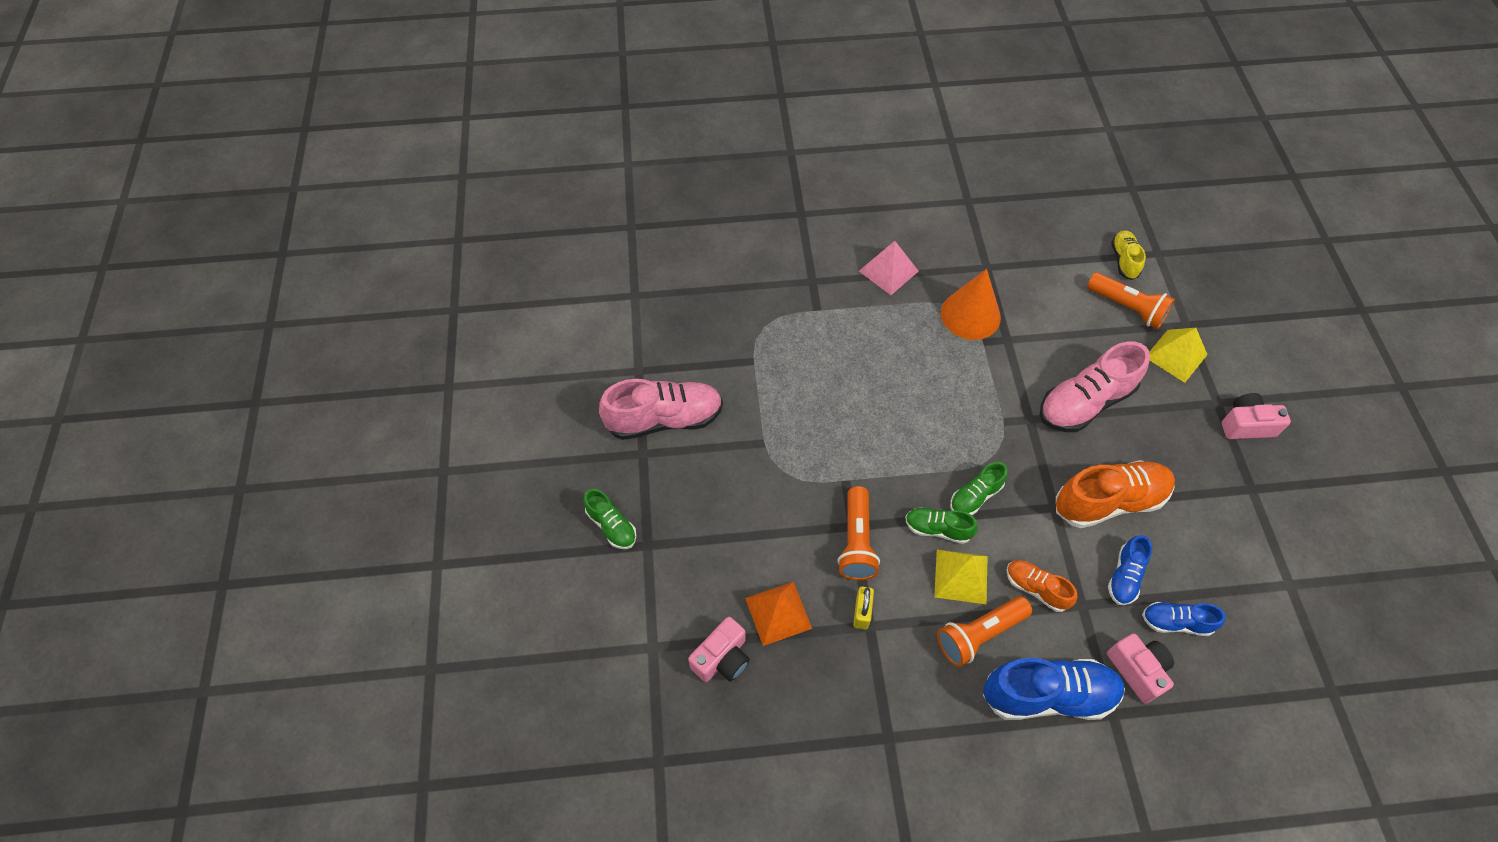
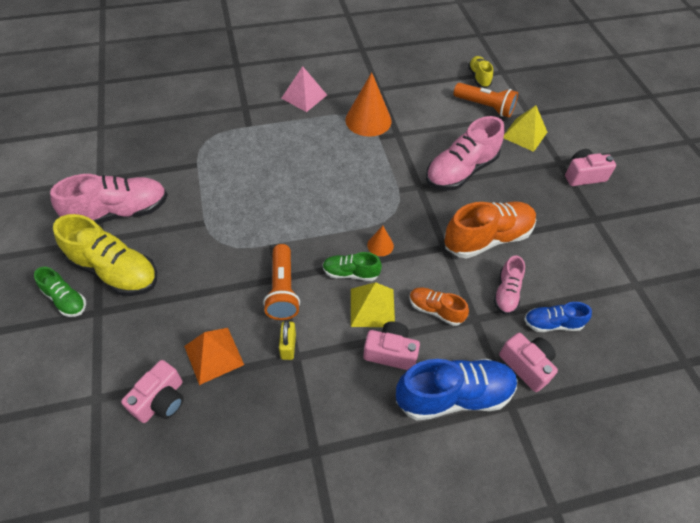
camera: 10 degrees left, 5 degrees down
(663, 495) = (115, 271): none -> yellow shoe
(975, 496) = (380, 245): green shoe -> orange cone
(979, 634) = (390, 352): orange flashlight -> pink camera
(1124, 576) = (506, 293): blue shoe -> pink shoe

